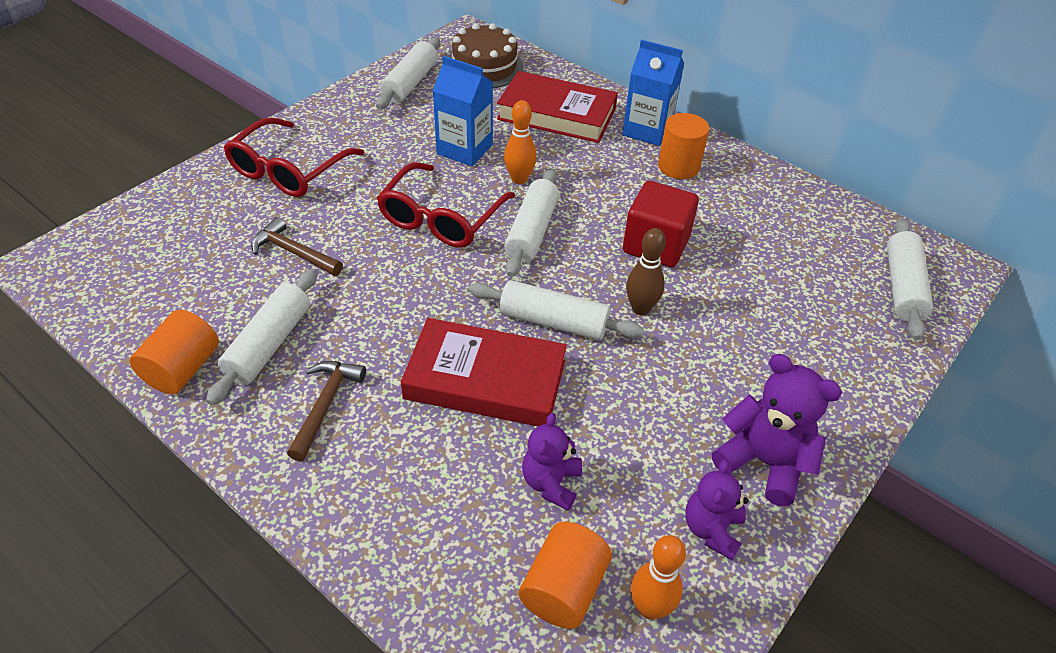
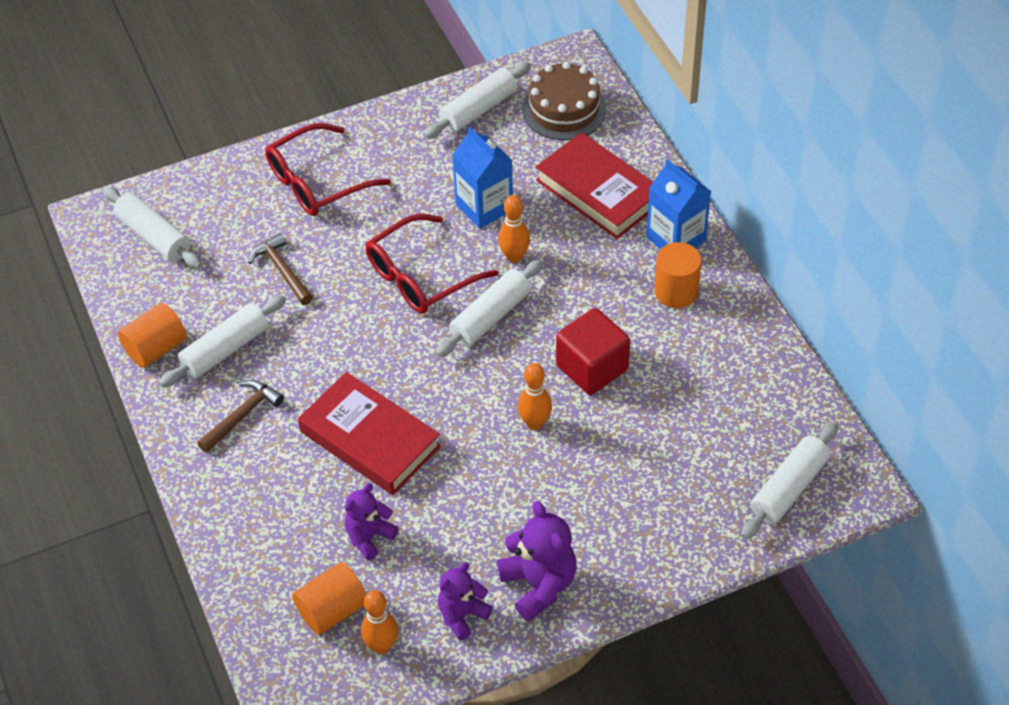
camera: 30 degrees right, 5 degrees up
(553, 321) = (454, 409): white rolling pin -> white rolling pin (154, 236)
(640, 308) = (535, 423): brown bowling pin -> orange bowling pin

